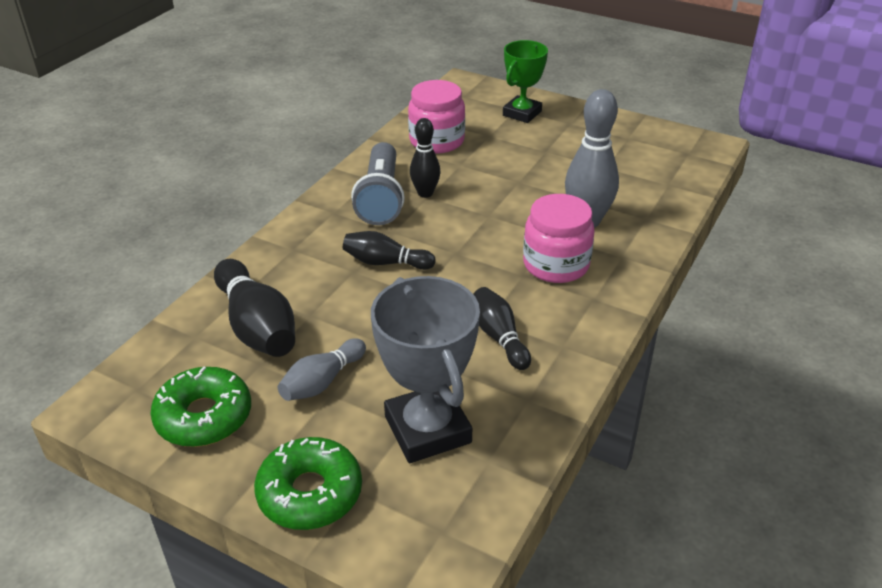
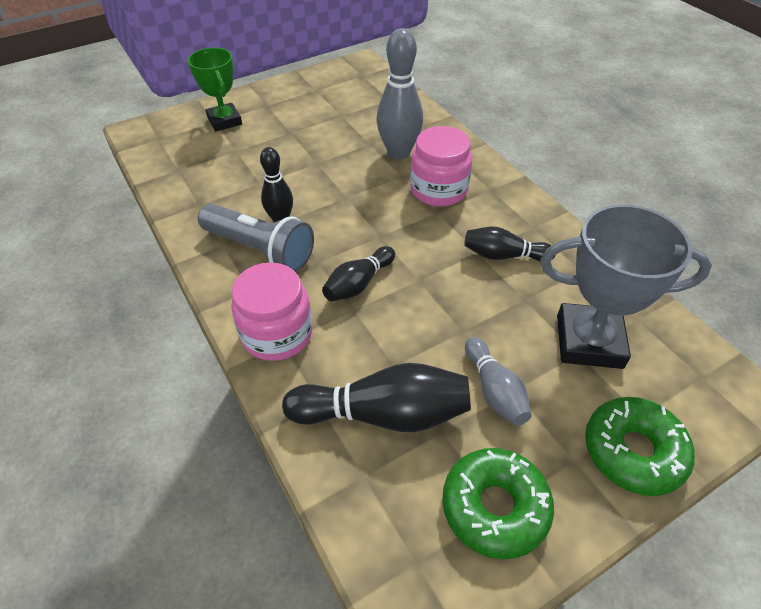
camera: 60 degrees left, 10 degrees up
(437, 141) = (209, 181): pink jar -> pink jar (277, 334)

